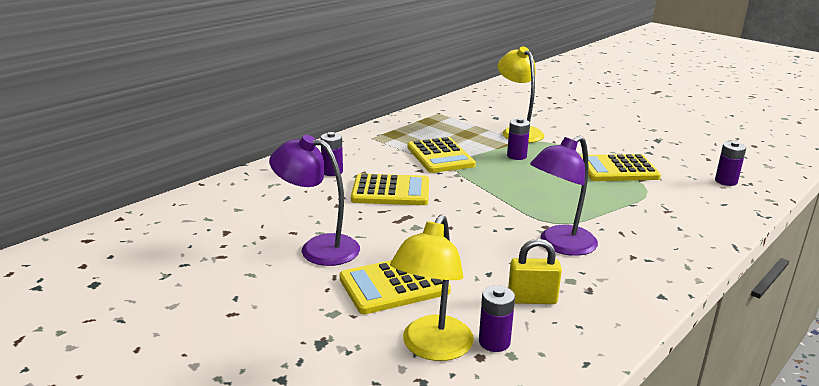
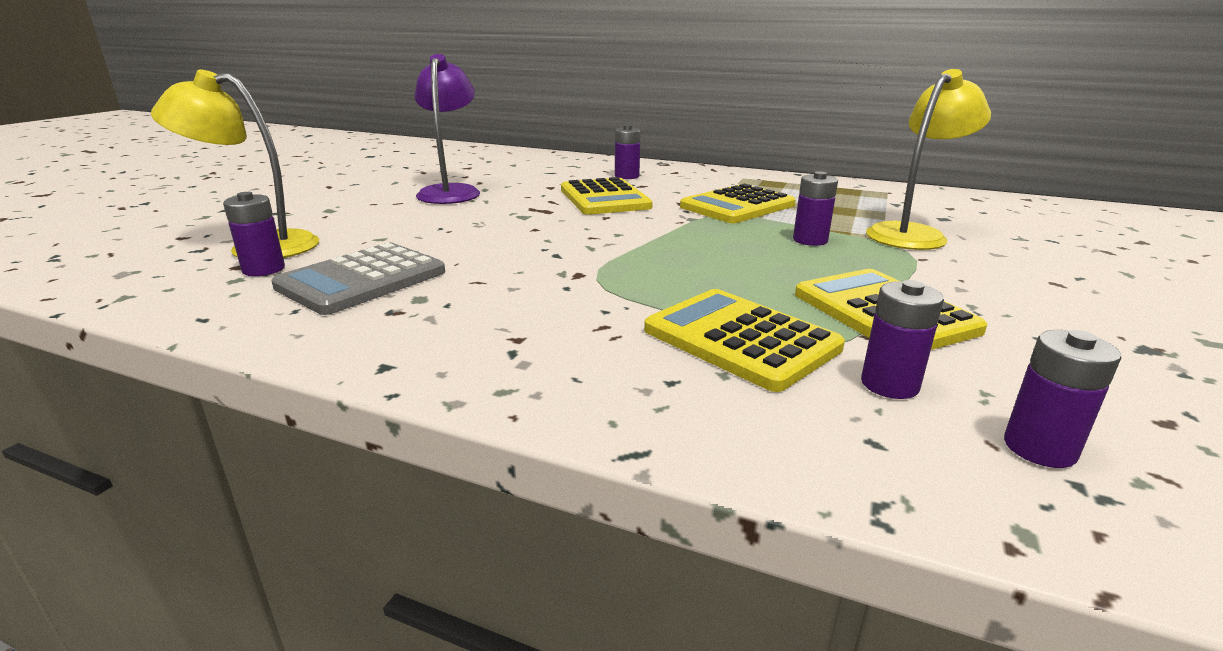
camera: 70 degrees right, 0 degrees up
(394, 285) = (384, 221): yellow calculator -> yellow calculator (740, 339)
(532, 299) = (362, 280): yellow padlock -> grey calculator
(559, 245) = (522, 285): purple lamp -> none
(684, 189) = (889, 384): none -> purple battery

